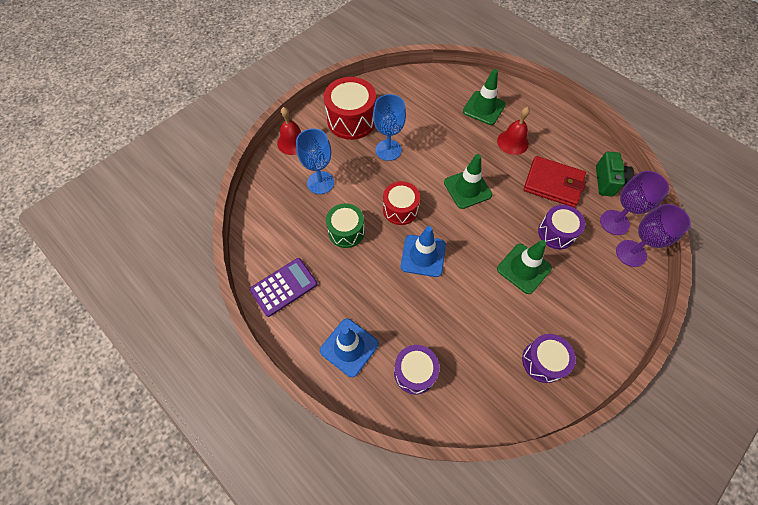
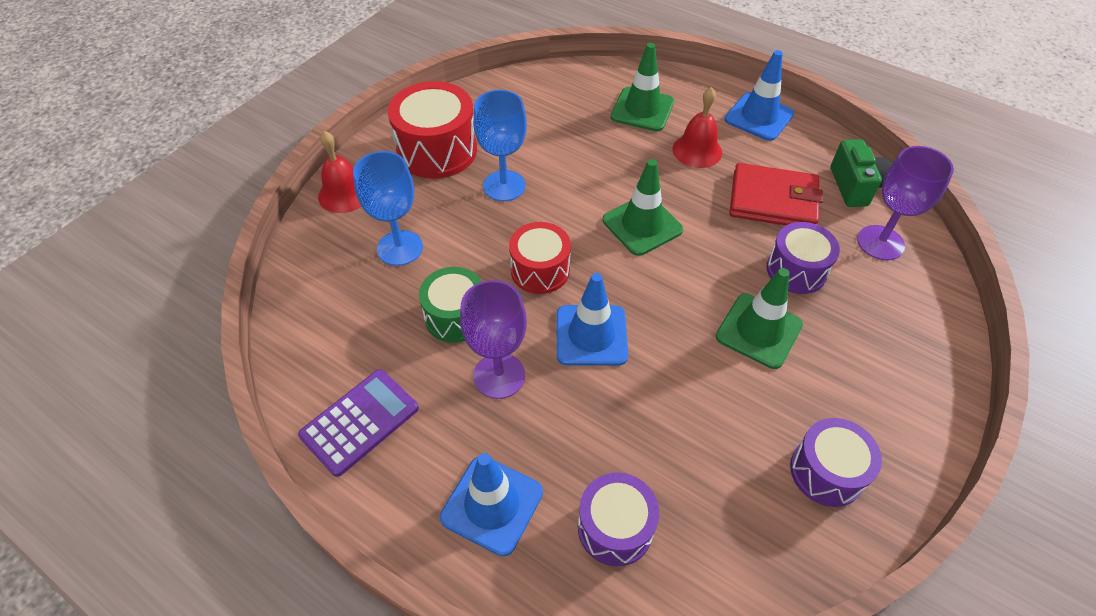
camera: 10 degrees left, 10 degrees down
(558, 123) = (759, 117): none -> blue traffic cone
(630, 253) = (918, 283): purple goblet -> purple goblet (499, 376)

